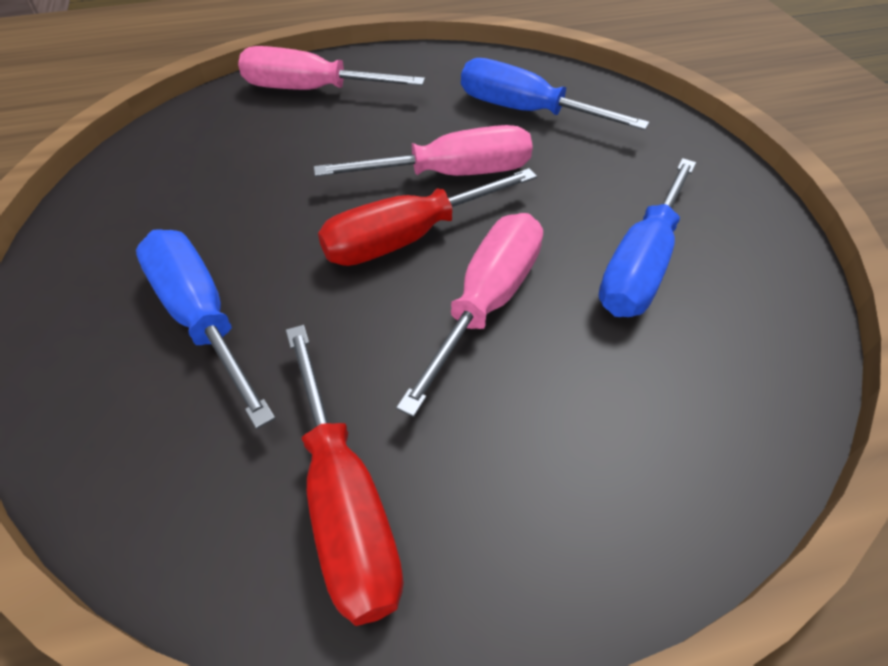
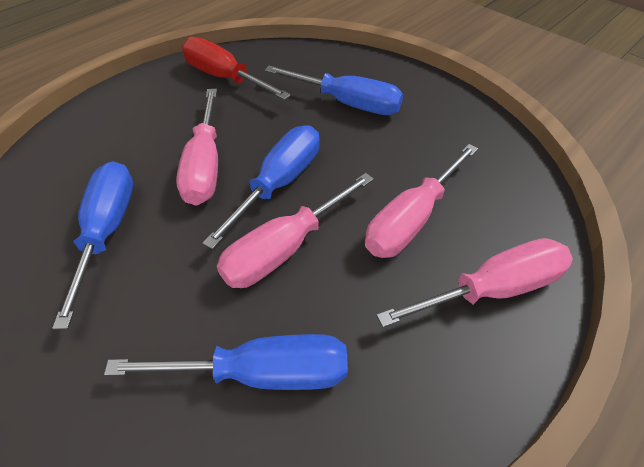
camera: 150 degrees right, 0 degrees up
(310, 151) = (411, 219): none -> pink screwdriver
(408, 238) = (279, 183): red screwdriver -> blue screwdriver

